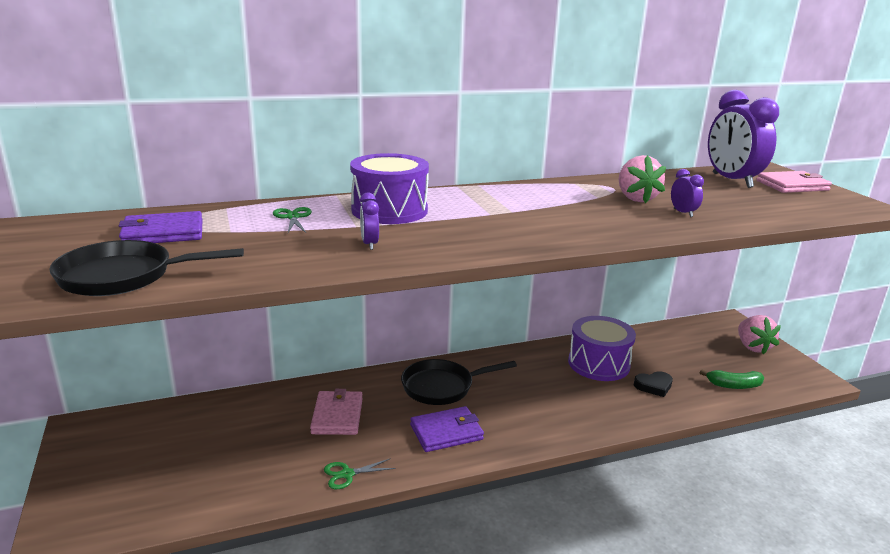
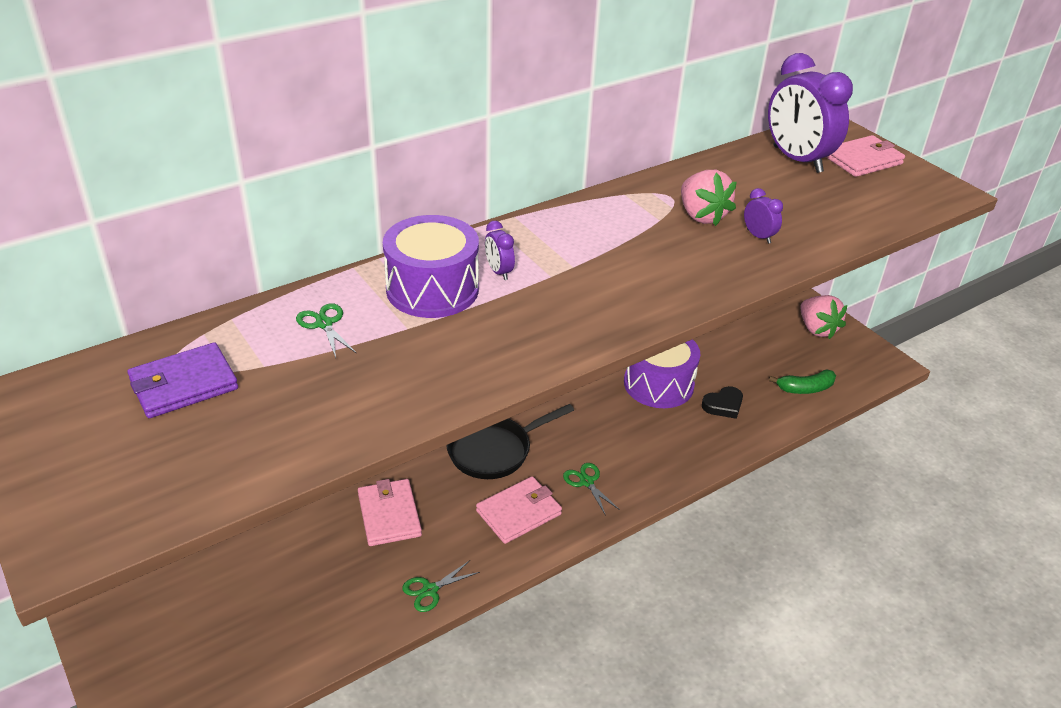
camera: 15 degrees left, 15 degrees up
(123, 276) = (188, 474): black pan -> none
(369, 244) = (438, 360): purple clock -> purple clock (499, 272)
(446, 432) = (519, 512): purple wallet -> pink wallet
(514, 420) = (586, 482): none -> green scissors

